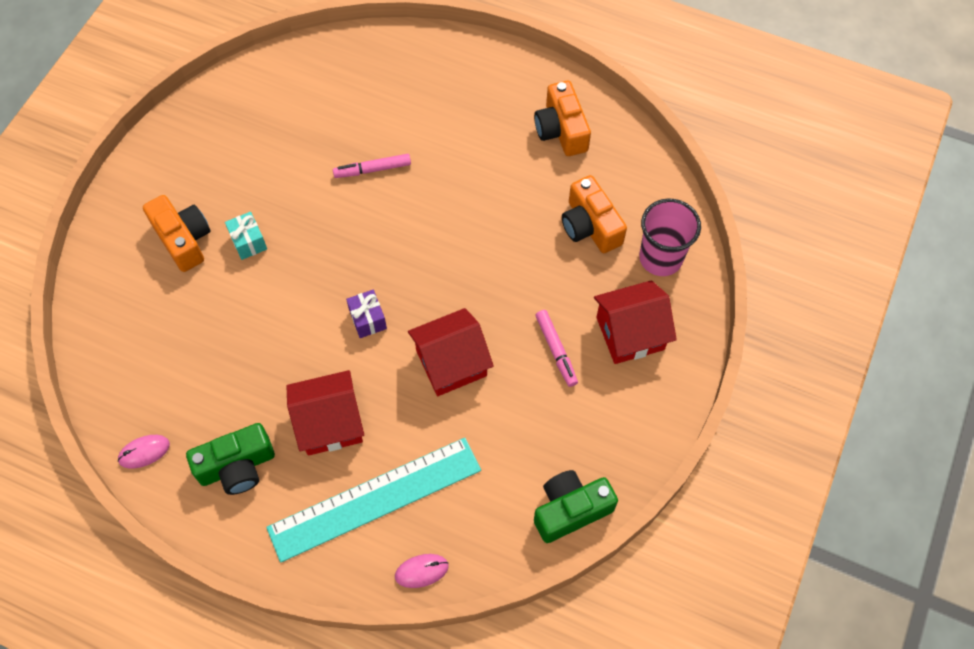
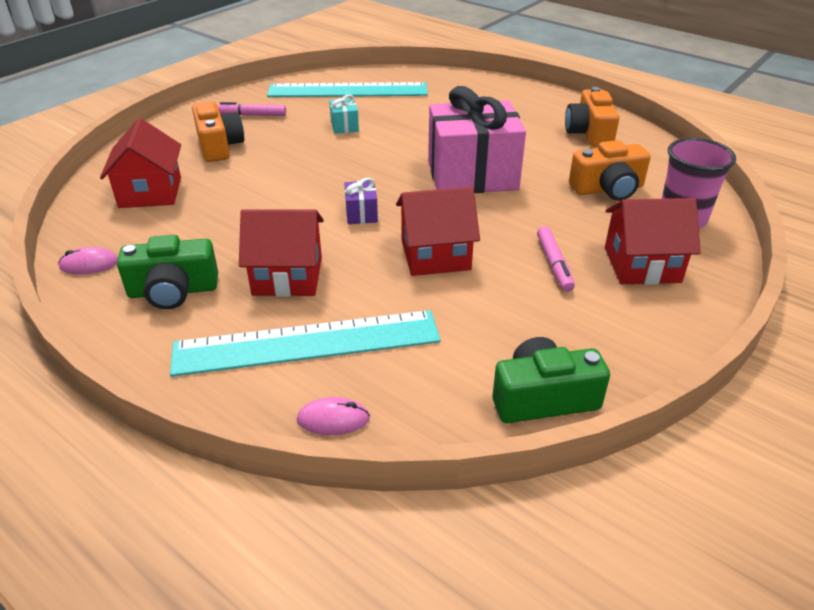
camera: 15 degrees right, 25 degrees down
(149, 335) = (150, 192): none -> red house
(248, 242) = (274, 154): turquoise gift -> turquoise gift (344, 126)
(284, 98) = (348, 90): none -> turquoise ruler
(372, 169) = (406, 132): pink marker -> pink marker (251, 115)
(458, 233) = (472, 175): none -> pink gift
(590, 226) = (608, 189): orange camera -> orange camera turned 90 degrees counterclockwise

